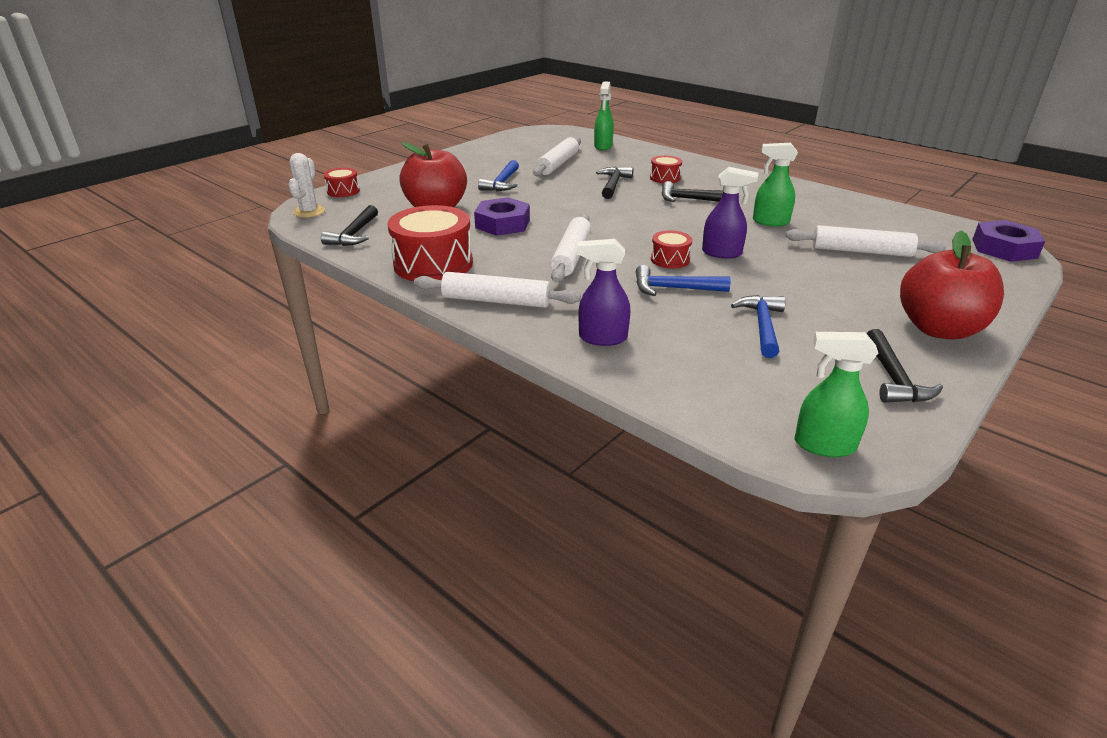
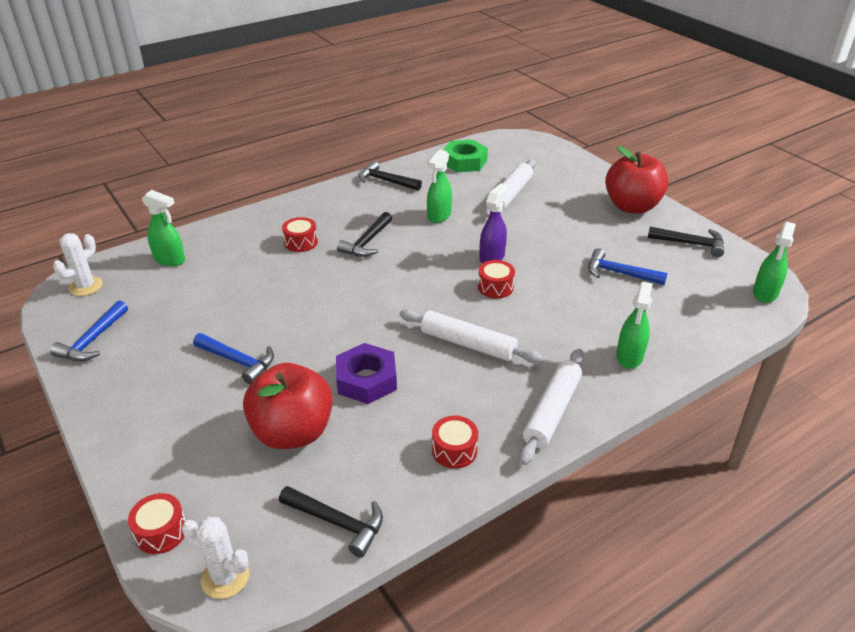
camera: 75 degrees left, 5 degrees up
(433, 264) = (454, 450): red drum -> red drum, size x0.50
(555, 133) = (86, 286): none -> white cactus
(558, 164) = (204, 305): white rolling pin -> none
(602, 338) = (629, 357): purple spray bottle -> green spray bottle
(613, 184) = (298, 279): black hammer -> black hammer (386, 181)
(673, 288) = (551, 299): blue hammer -> blue hammer (92, 340)
(899, 221) = (464, 161): none -> green nut
(1004, 248) = (524, 142): purple nut -> none

